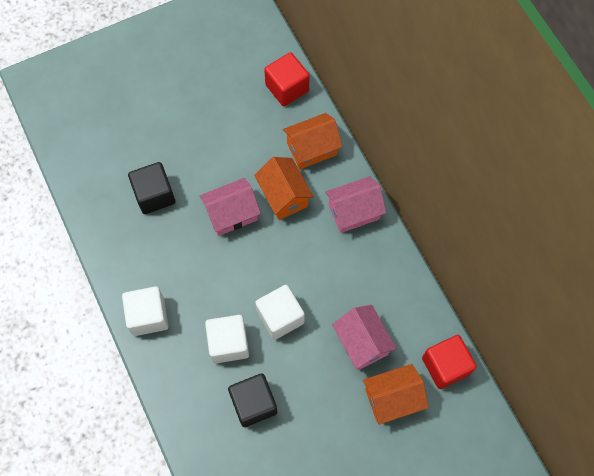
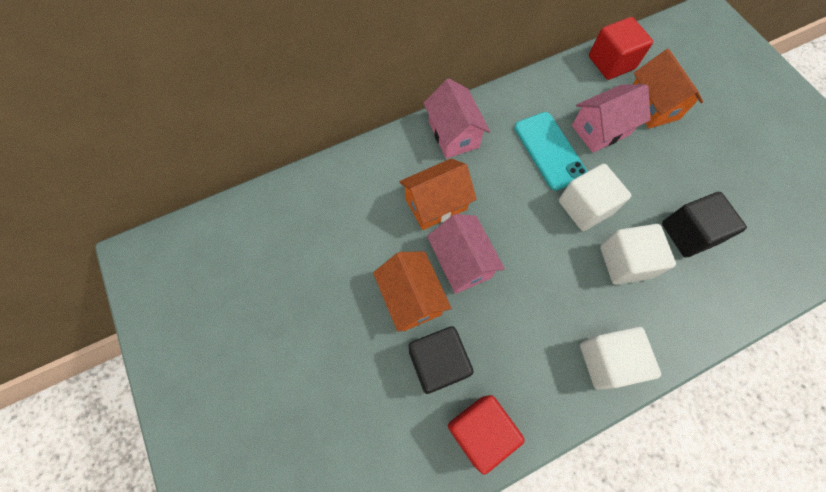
camera: 90 degrees left, 0 degrees up
(287, 88) = (289, 201): red cube -> red cube (480, 431)
(312, 149) = (374, 174): orange house -> orange house (411, 298)
(338, 293) = (549, 151): none -> turquoise phone

